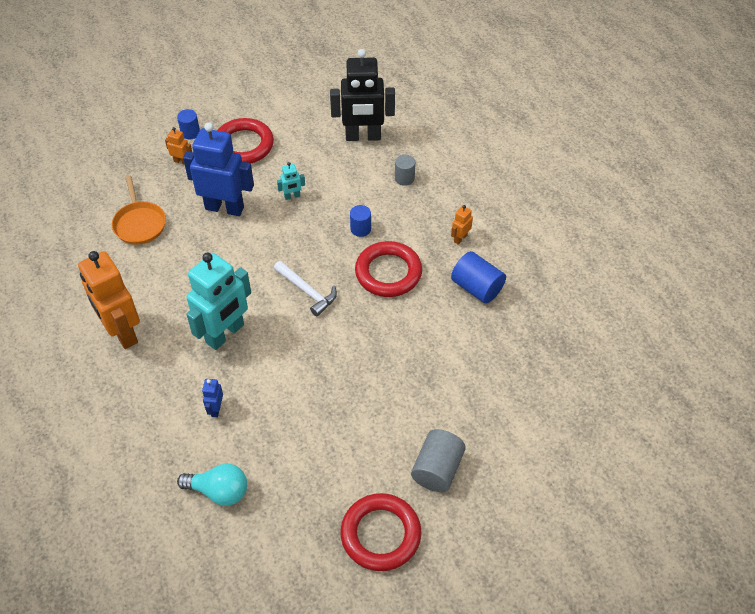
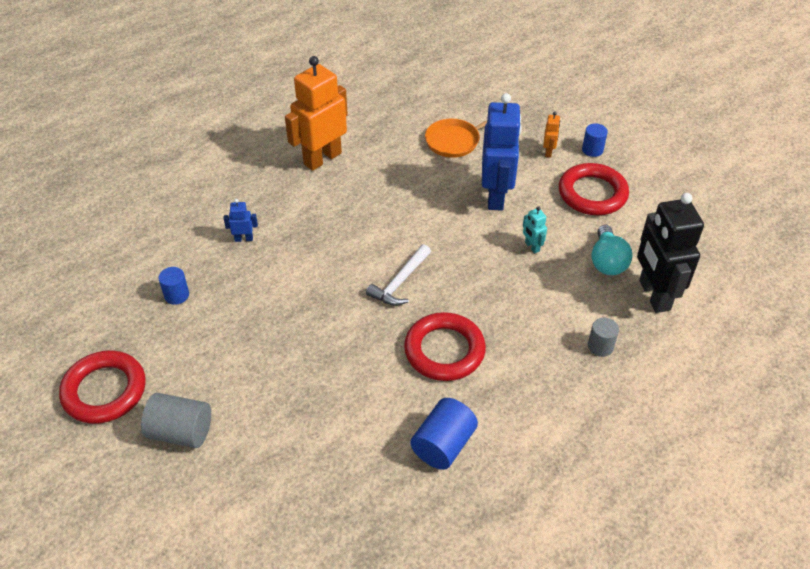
camera: 80 degrees right, 5 degrees down
(219, 491) = (155, 258): turquoise light bulb -> turquoise light bulb (607, 261)
(225, 334) = (332, 228): turquoise robot -> none
(360, 229) = (503, 315): blue cylinder -> blue cylinder (176, 295)
(460, 238) = (519, 418): orange robot -> none

